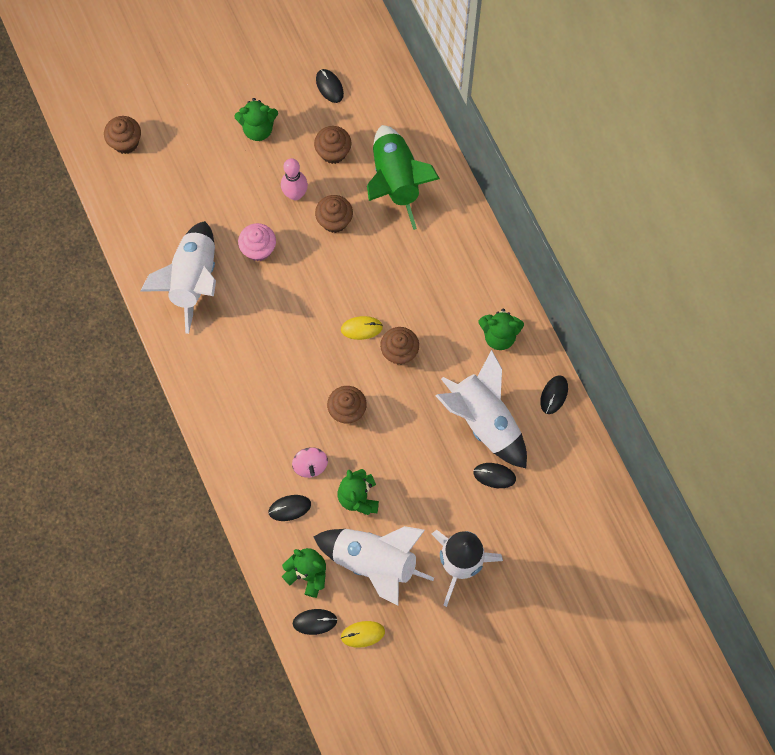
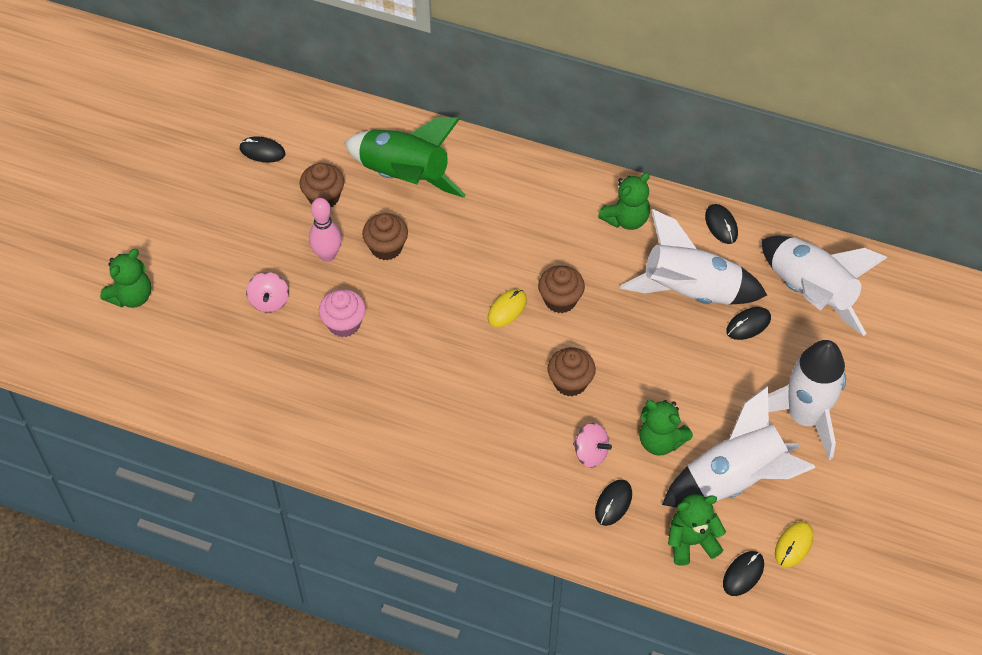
camera: 45 degrees left, 15 degrees down
(125, 142) = (118, 339): brown cupcake -> none
(193, 280) = (312, 397): white rocket -> white rocket (810, 293)
(232, 194) = (269, 301): none -> pink spinning top
(258, 129) = (234, 232): green teddy bear -> green teddy bear (131, 296)

